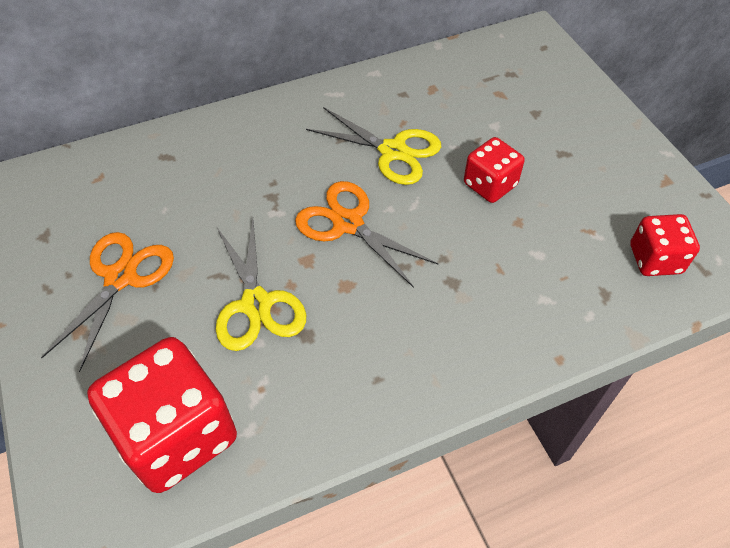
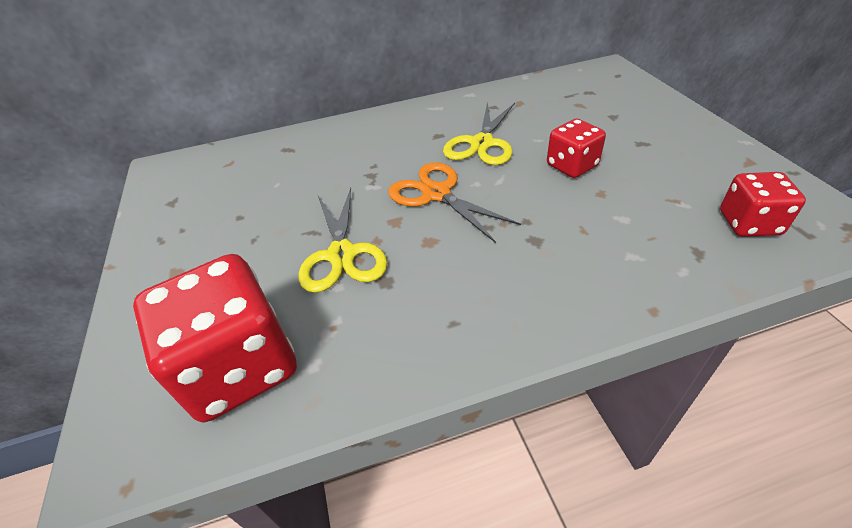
camera: 10 degrees right, 10 degrees down
(121, 277) = (225, 232): orange scissors -> none
(393, 151) = (482, 143): yellow scissors -> yellow scissors turned 75 degrees clockwise

